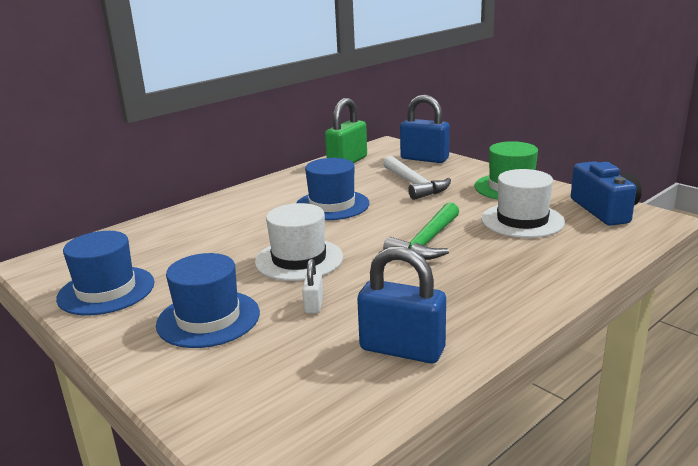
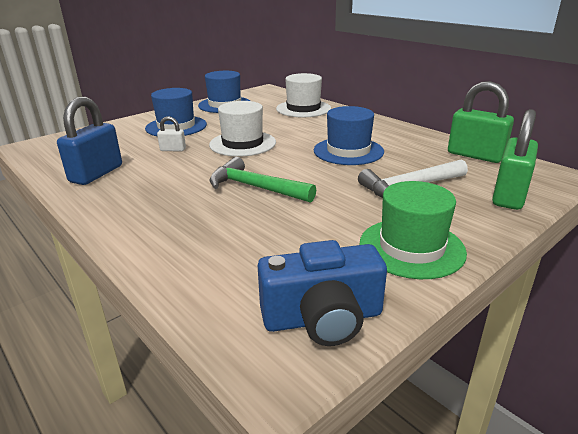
camera: 90 degrees right, 5 degrees up
(424, 159) = (509, 196): blue padlock -> green padlock
(522, 220) = (296, 242): white hat -> white hat (303, 109)

